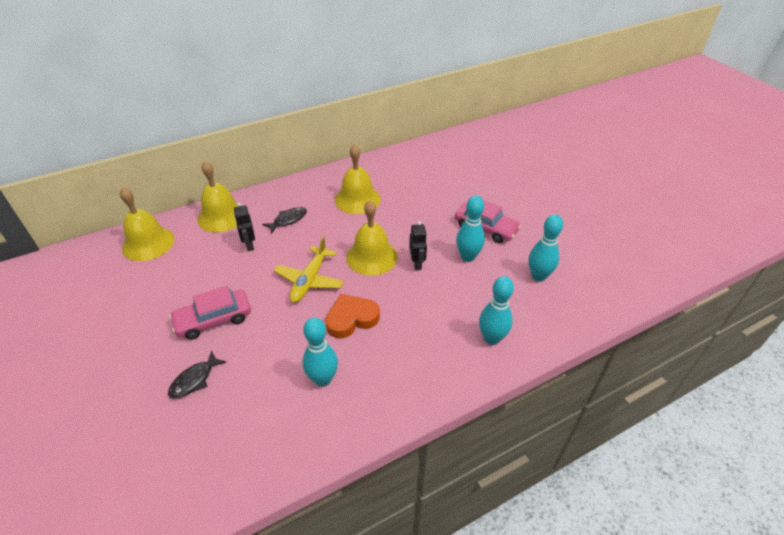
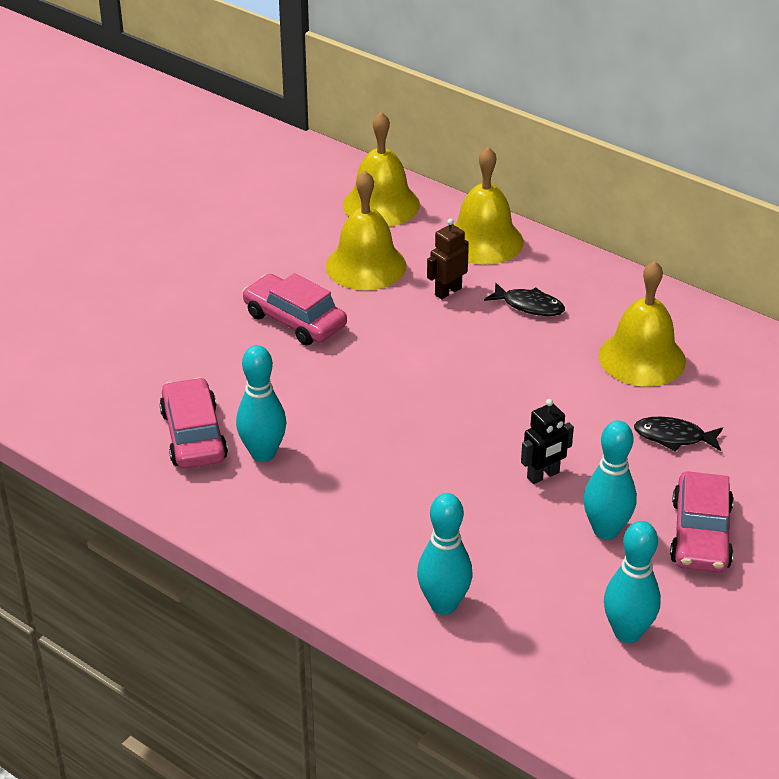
camera: 65 degrees right, 5 degrees down
(194, 380) = (198, 347): black fish -> black fish (673, 437)
(249, 245) = (448, 291): black robot -> brown robot
(280, 412) = (194, 435): none -> pink car
(310, 280) = (423, 376): yellow plane -> none
(351, 319) = (381, 443): orange heart -> none
(371, 256) = (519, 420): yellow bell -> yellow bell (366, 265)

